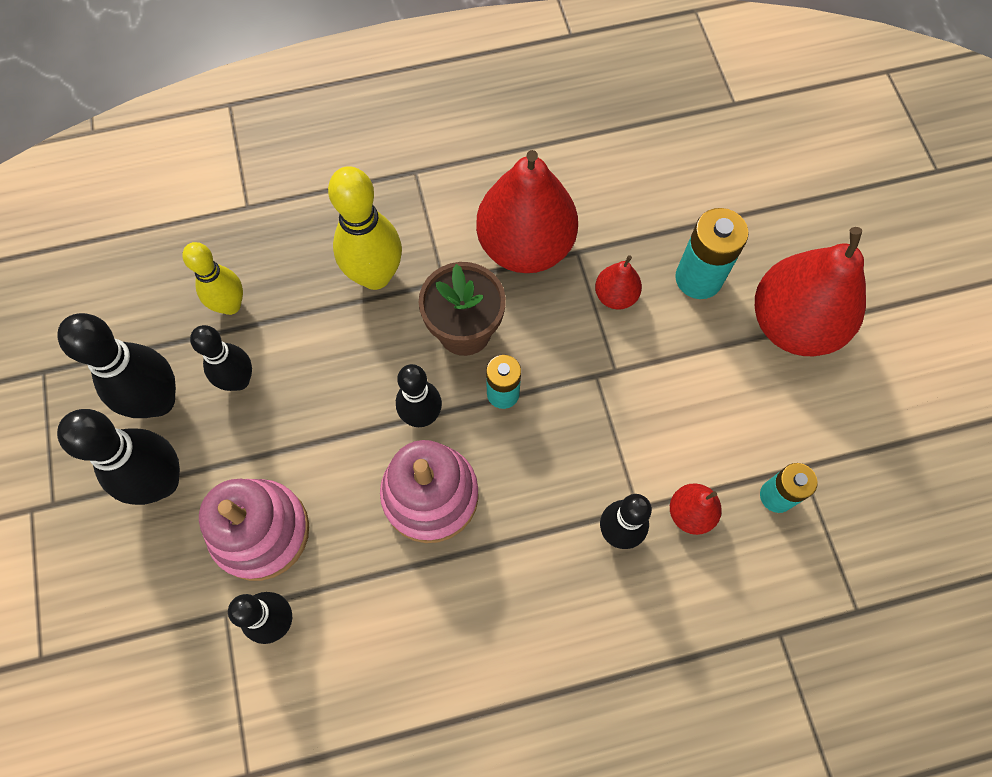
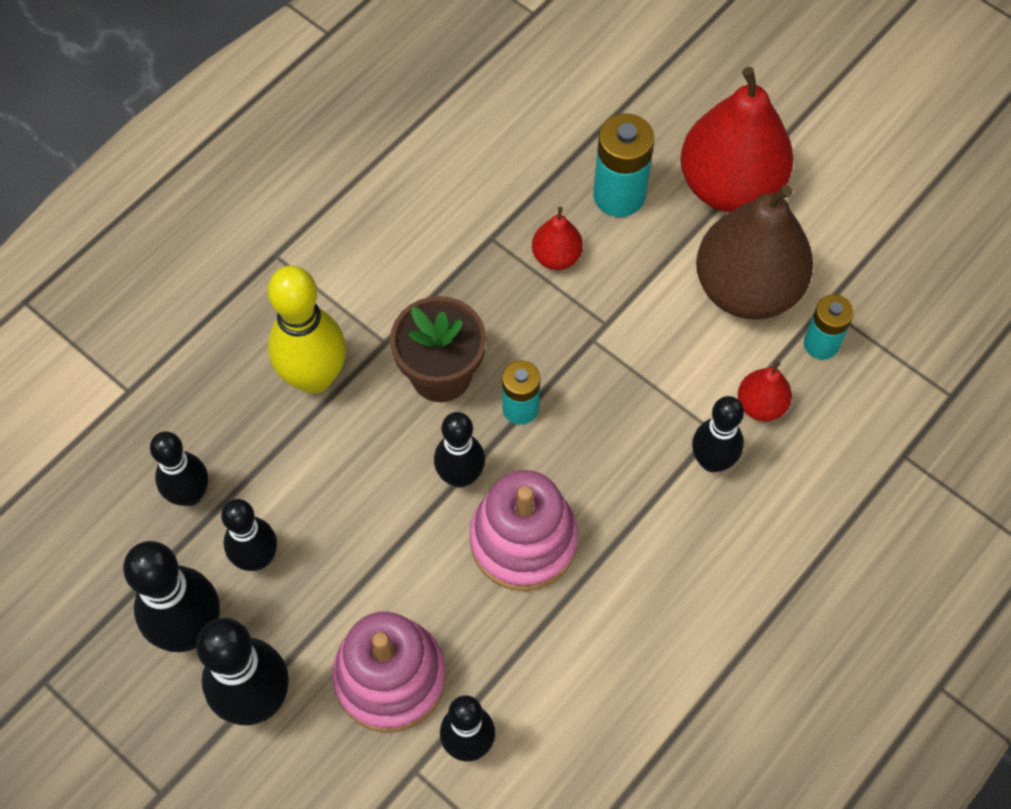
camera: 35 degrees left, 5 degrees down
(230, 305) = (190, 494): yellow bowling pin -> black bowling pin
(525, 246) = (438, 261): red pear -> none
(747, 413) = (747, 289): none -> brown pear

